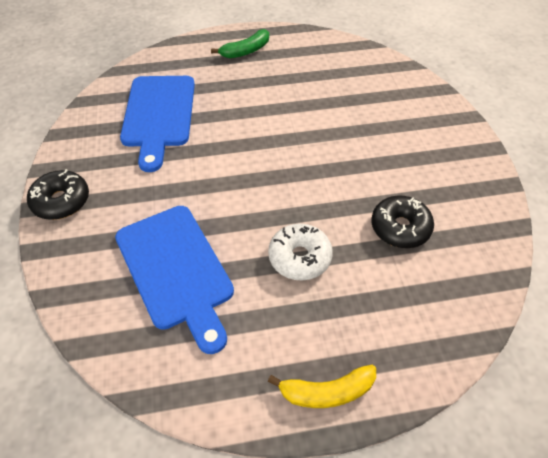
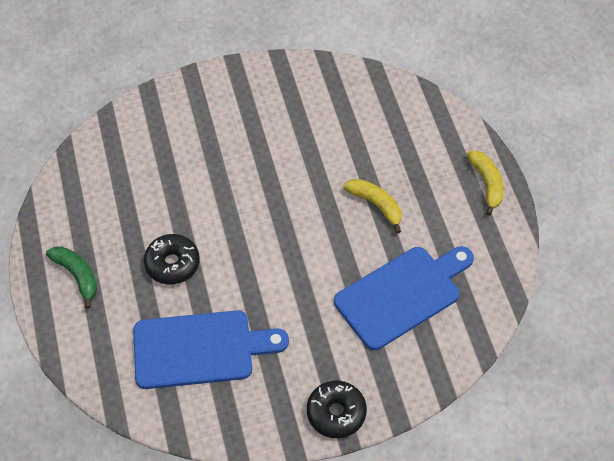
camera: 95 degrees left, 5 degrees up
(299, 257) = (376, 205): white donut -> yellow banana
(400, 228) = (335, 135): black donut -> black donut (172, 264)

